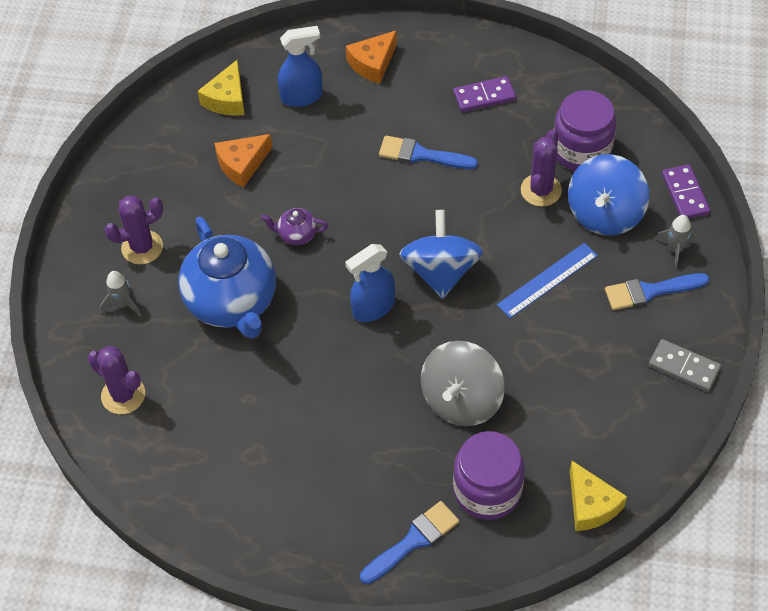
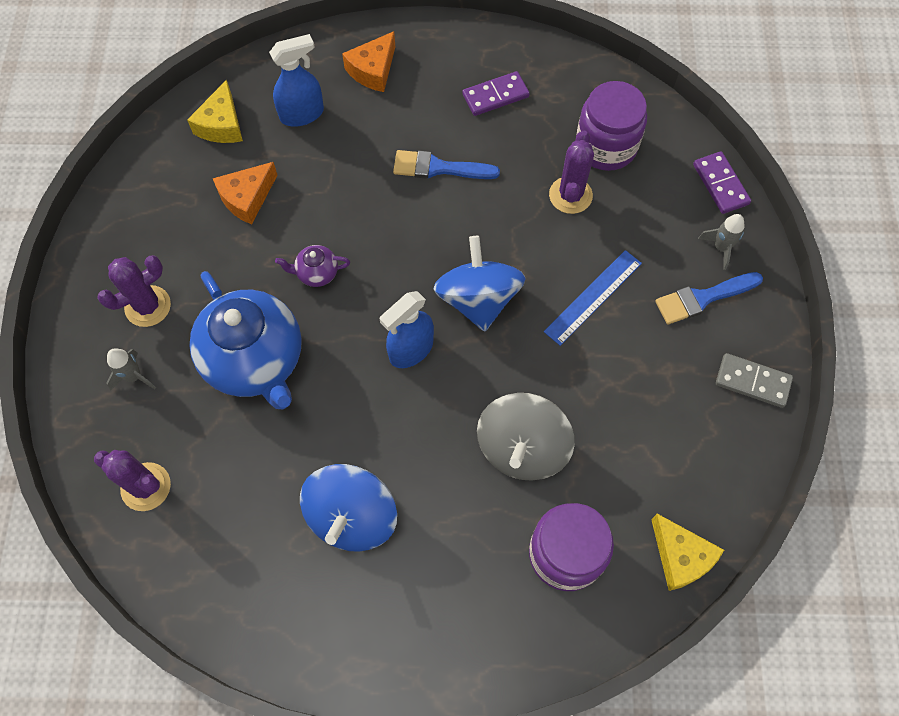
camera: 10 degrees left, 10 degrees up
(413, 541) = (493, 626): blue brush -> none
(605, 213) = (641, 215): blue spinning top -> blue spinning top (352, 516)

